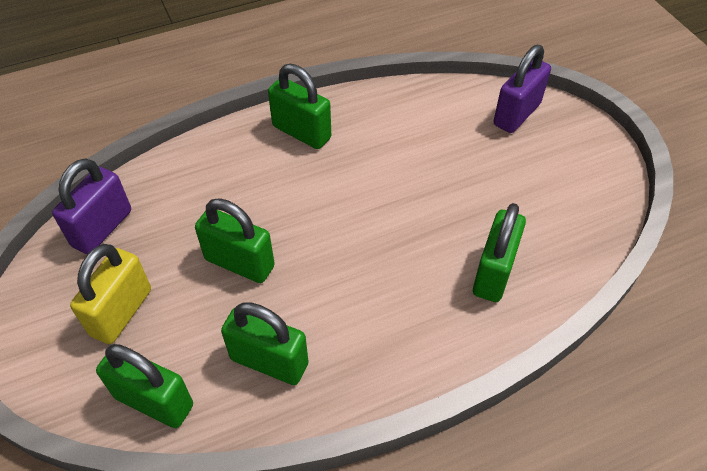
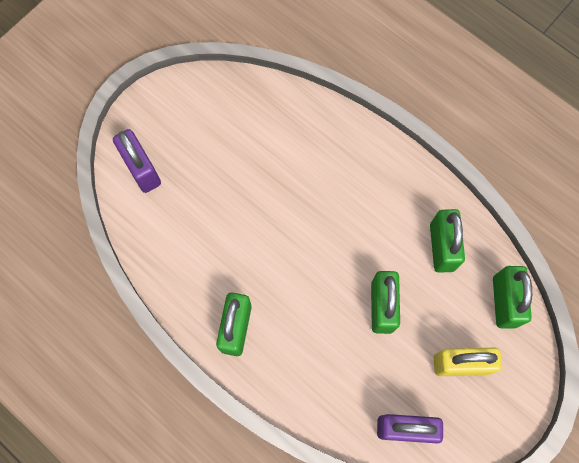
camera: 115 degrees left, 20 degrees up
(493, 273) = (306, 139): green padlock -> none
(516, 114) = (141, 169): purple padlock -> purple padlock turned 45 degrees clockwise

